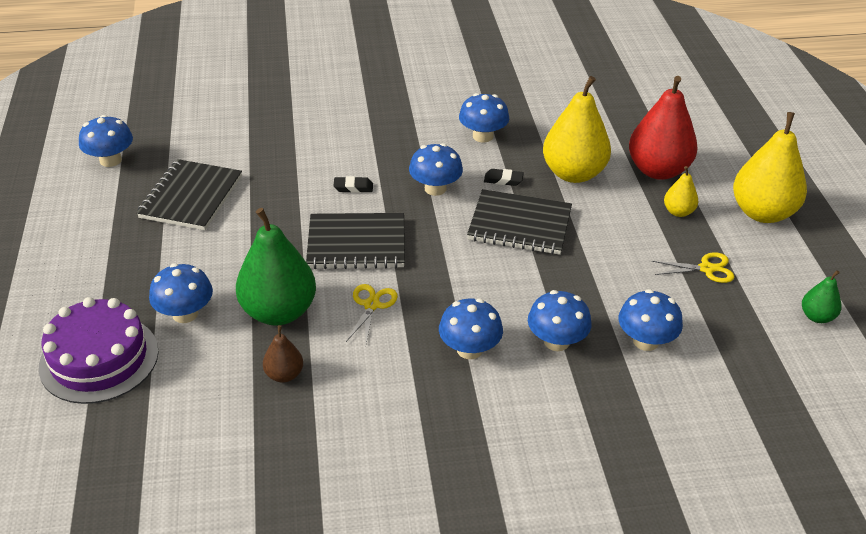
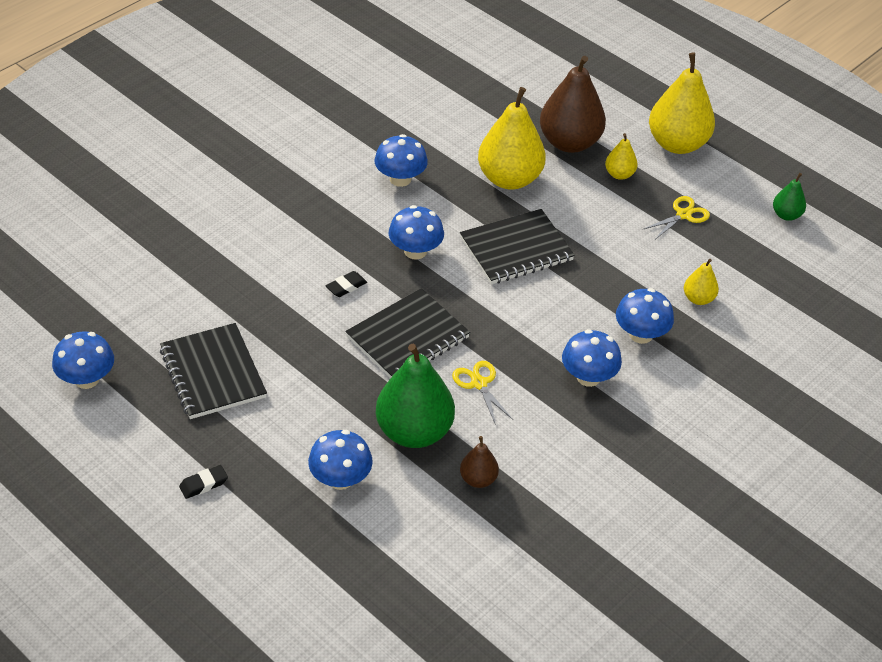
camera: 40 degrees left, 5 degrees up
(99, 359) = (316, 558): purple cake -> none
(503, 180) = (461, 214): black eraser -> black eraser (203, 484)
(645, 341) = (698, 299): blue mushroom -> yellow pear
(658, 170) = (569, 143): red pear -> brown pear

